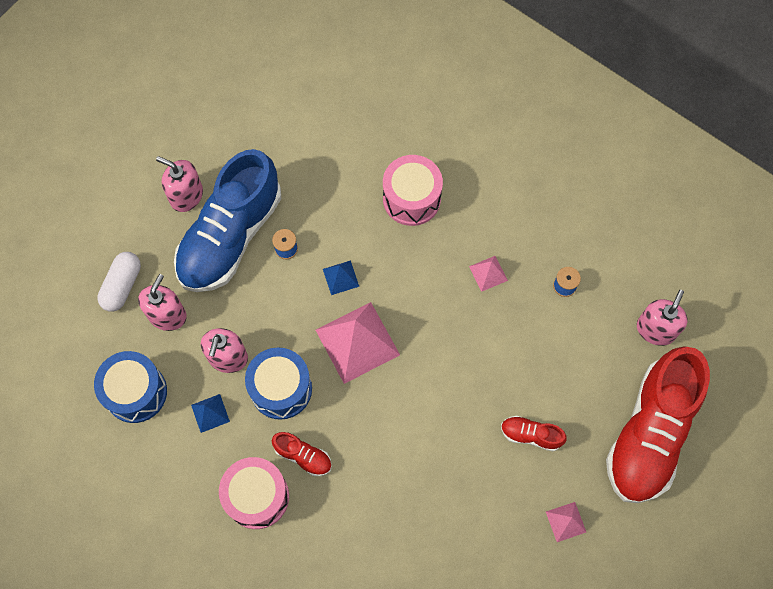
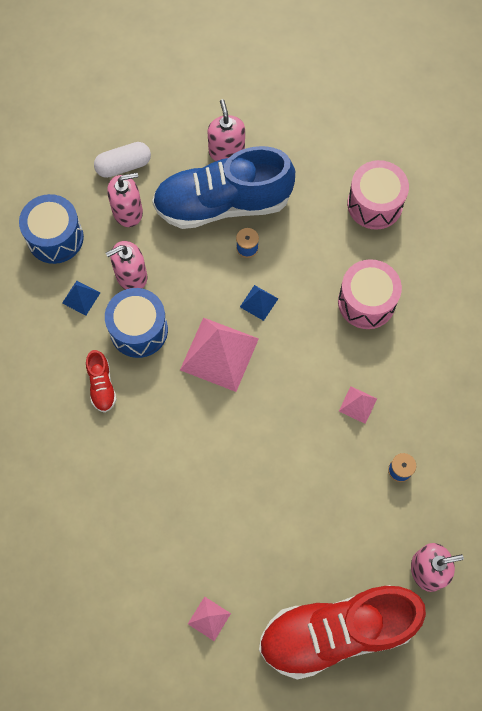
camera: 50 degrees right, 0 degrees up
(257, 496) = (46, 378): pink drum -> pink drum (374, 204)
(531, 435) = (255, 538): red shoe -> none

